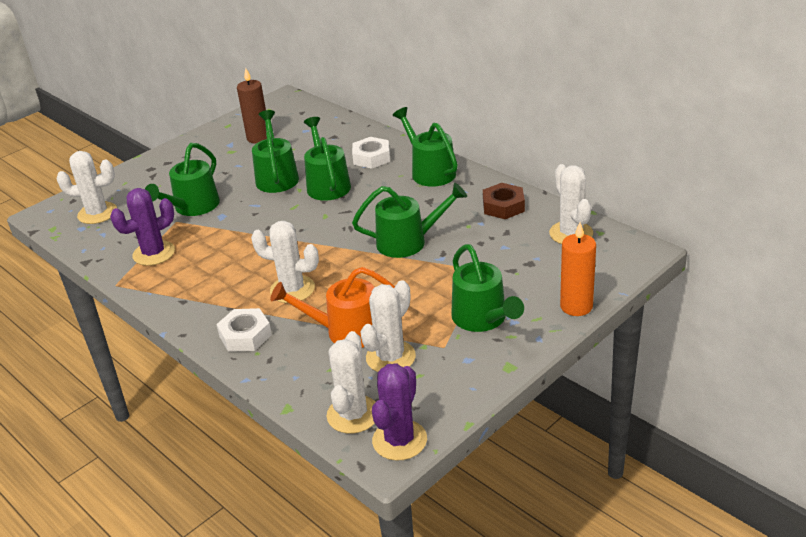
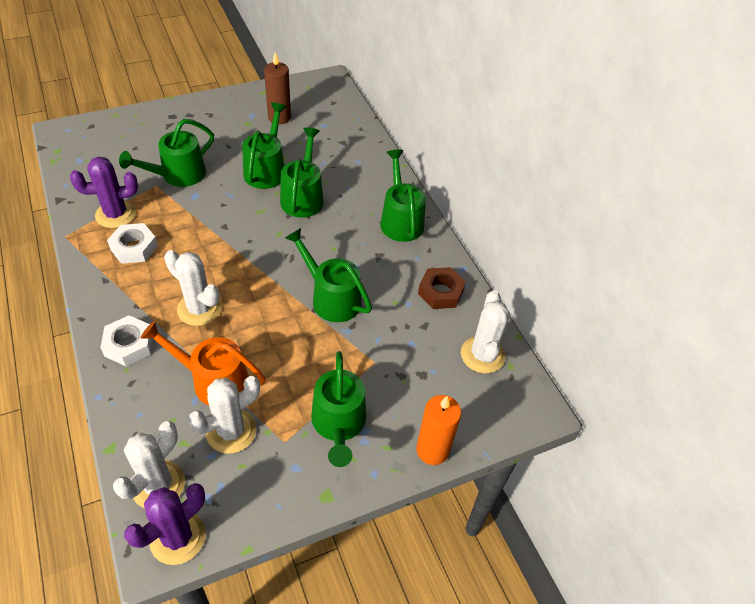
camera: 15 degrees right, 15 degrees up
(97, 213) = (100, 149): white cactus -> none
(371, 157) = (360, 181): white nut -> white nut (134, 247)
(409, 242) = (331, 297): green watering can -> green watering can turned 150 degrees counterclockwise

